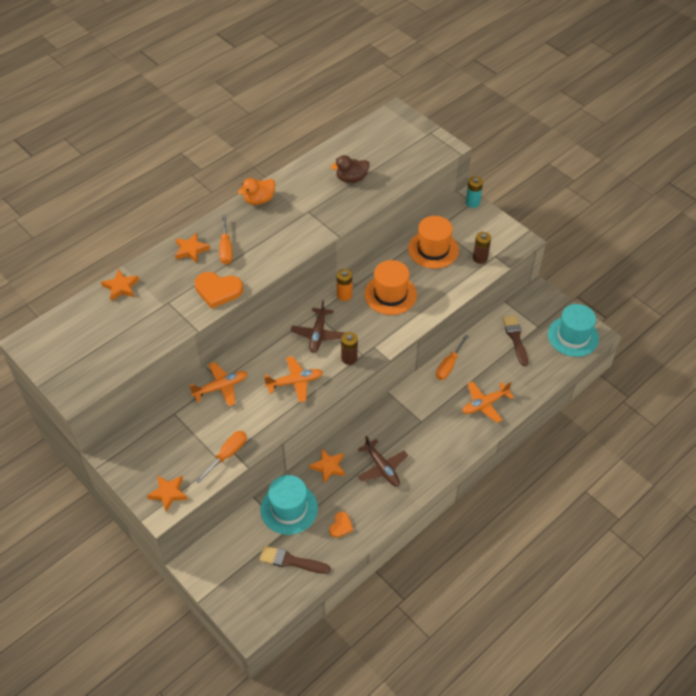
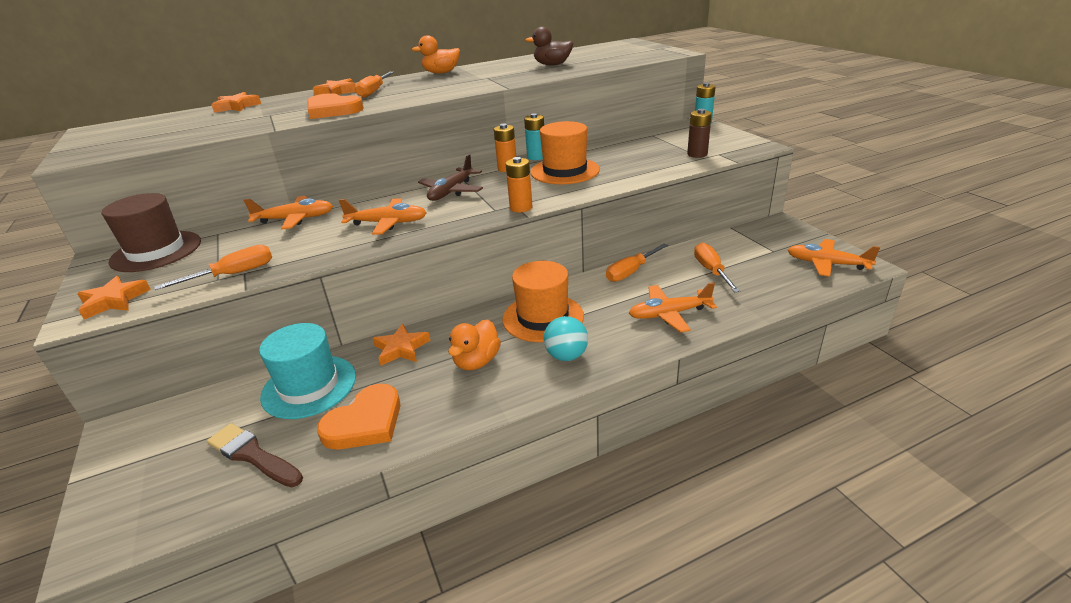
camera: 20 degrees right, 20 degrees down
(146, 441) = (156, 251): none -> brown hat
(341, 526) = (365, 422): orange heart -> orange heart, size x1.81
(349, 358) = (474, 211): brown battery -> none
(359, 274) = (536, 157): none -> turquoise battery
(380, 350) = (521, 208): none -> orange battery
(382, 468) = (476, 361): brown plane -> orange duck
(433, 249) = (638, 147): orange hat -> orange hat (543, 317)
(434, 452) = (566, 356): none -> turquoise ball
(501, 355) = (711, 270): none -> orange screwdriver
(515, 338) = (736, 257): brown brush -> none
(573, 336) = (826, 264): turquoise hat -> orange plane

